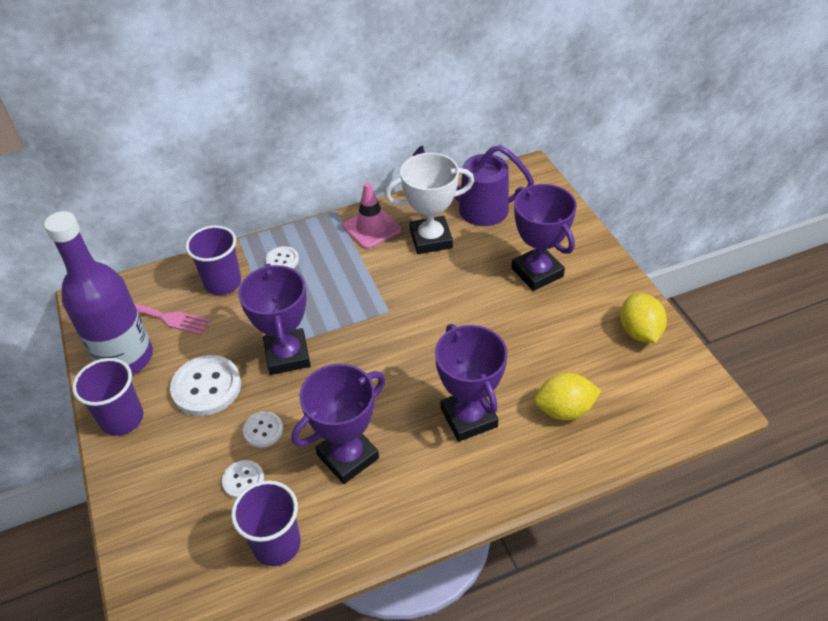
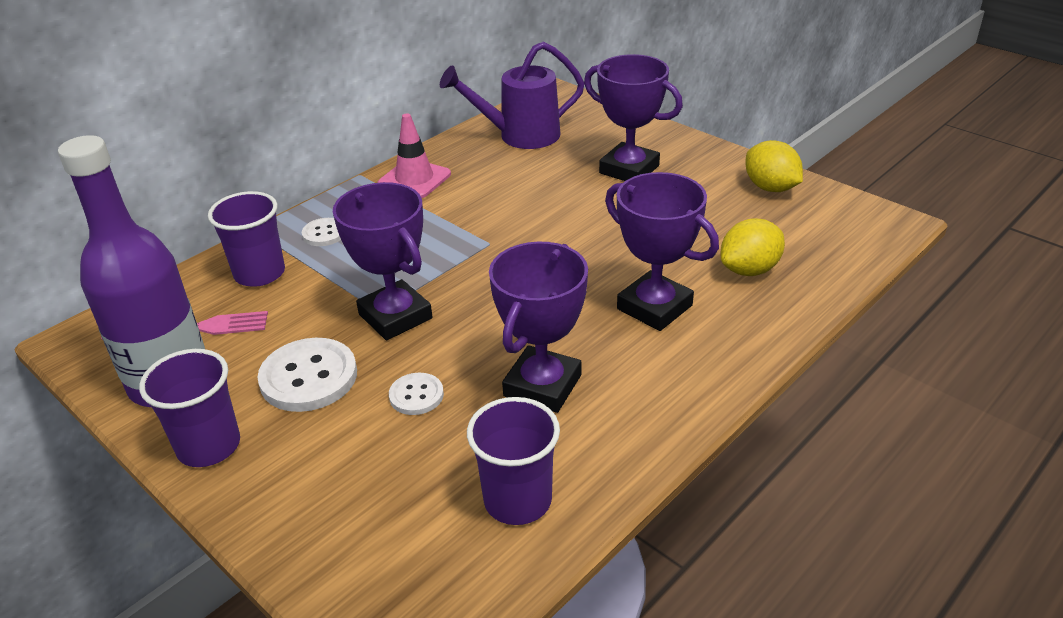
camera: 25 degrees left, 10 degrees down
(243, 480) = (426, 452): white button -> none
(431, 239) = (491, 172): white trophy -> none

